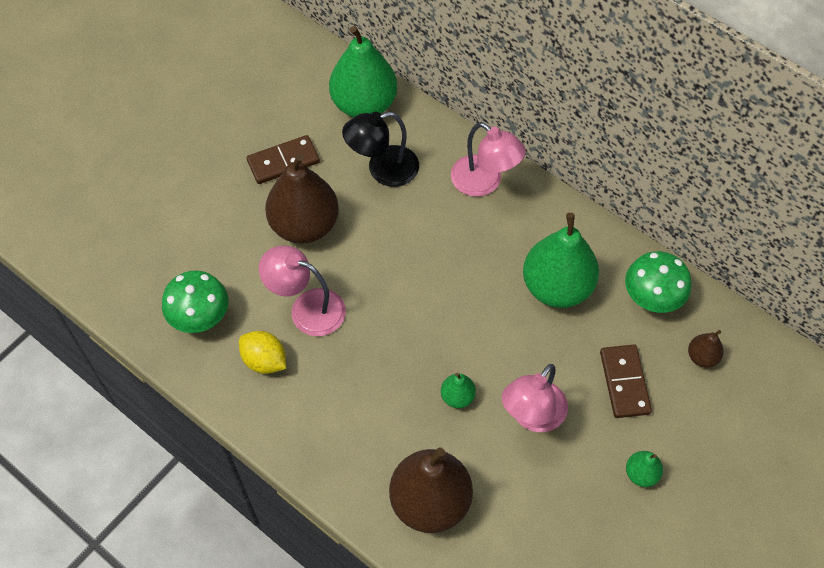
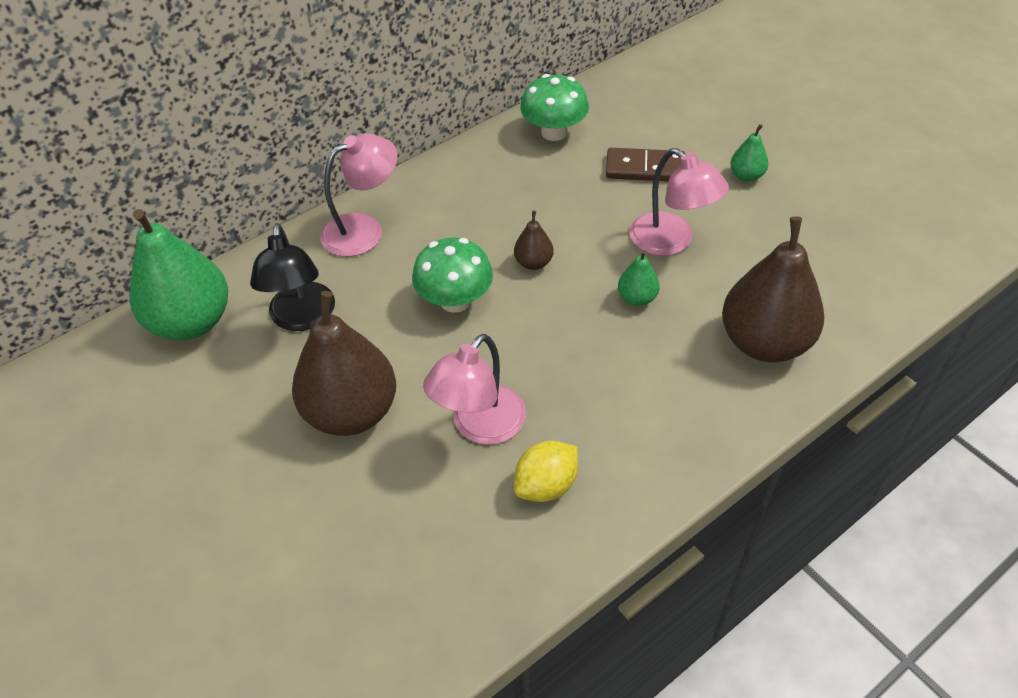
camera: 75 degrees left, 10 degrees down
(200, 317) = (455, 559): green mushroom -> green mushroom (455, 300)
(283, 161) = (237, 423): brown domino -> none
(557, 287) = (521, 196): green pear -> none
(702, 357) = (628, 113): brown pear -> brown pear (533, 263)

